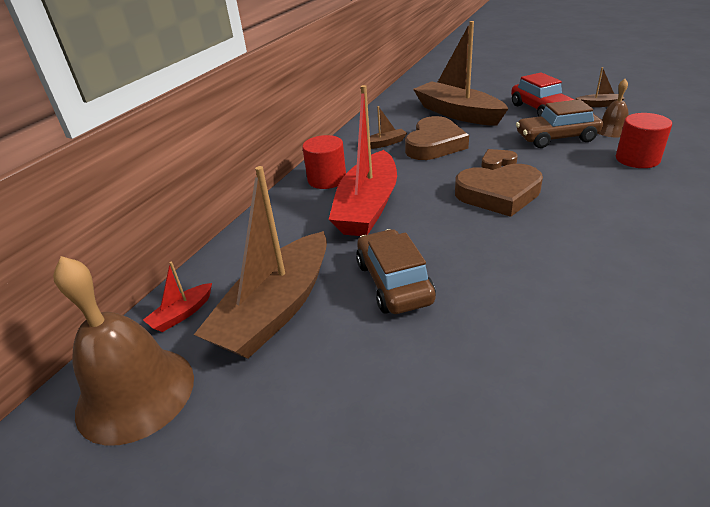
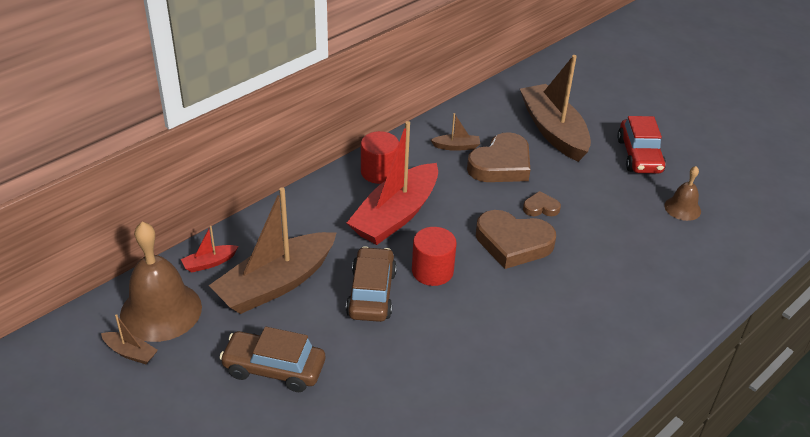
camera: 15 degrees right, 5 degrees up
(556, 138) = (620, 199): brown car -> brown car (274, 368)
(599, 105) = (703, 171): brown boat -> brown boat (131, 352)
(637, 159) = (669, 251): red cylinder -> red cylinder (432, 271)

